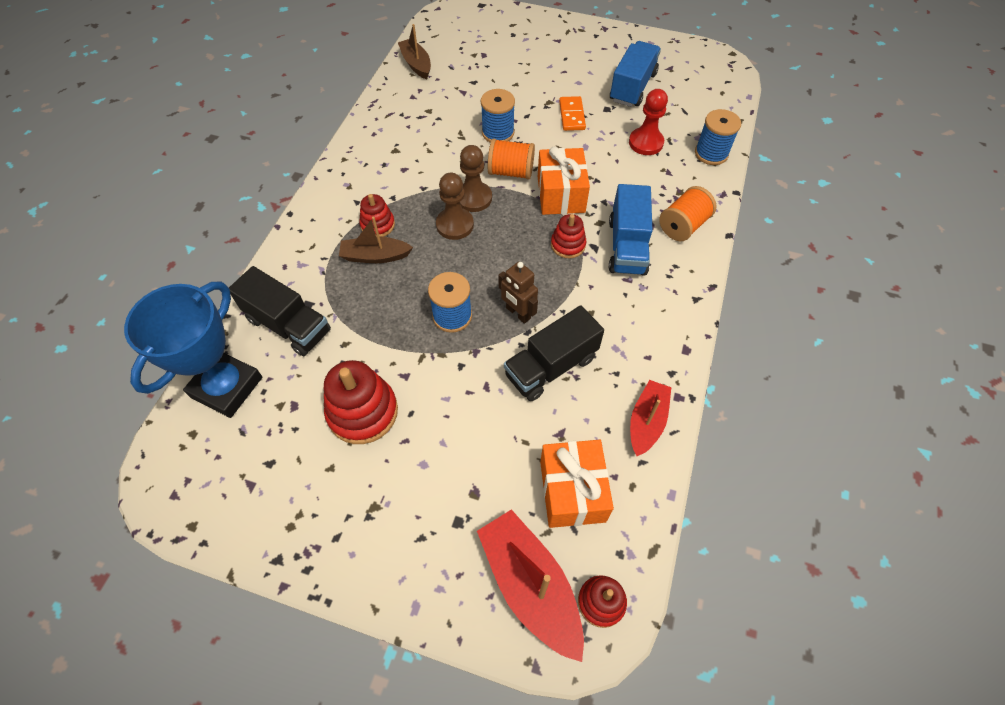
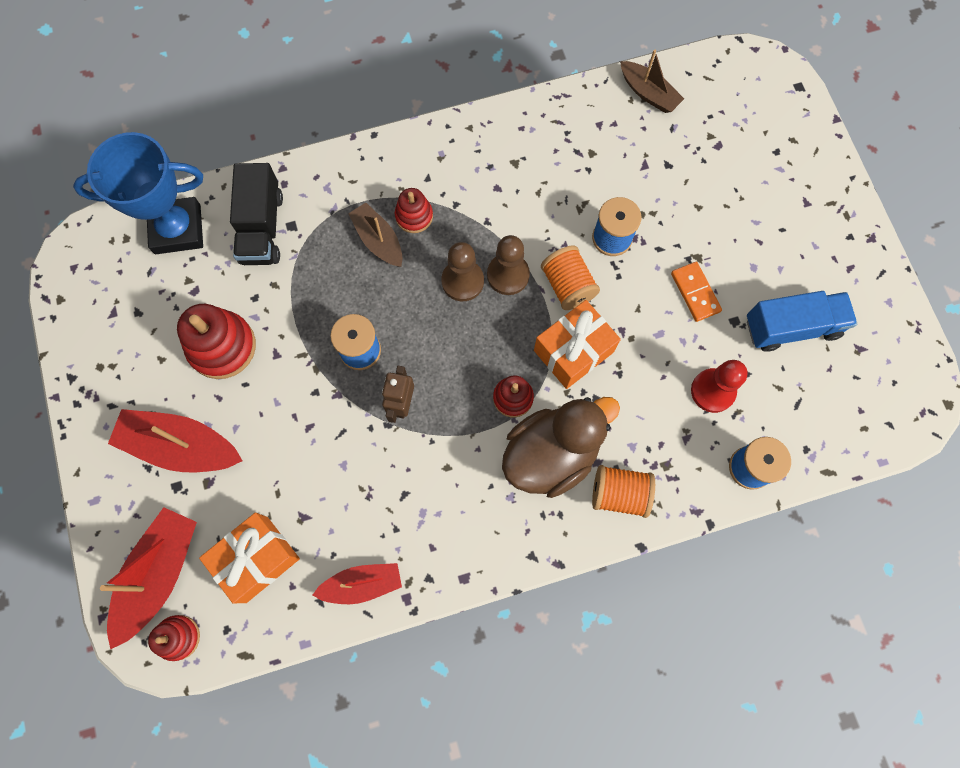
camera: 55 degrees right, 15 degrees up
(416, 64) = (648, 93): brown boat -> brown boat turned 105 degrees clockwise
(424, 496) = (181, 446): none -> red boat
(551, 366) = (364, 468): black truck -> none
(572, 115) = (695, 292): orange domino -> orange domino turned 75 degrees counterclockwise
(627, 246) = (551, 454): blue truck -> brown duck

